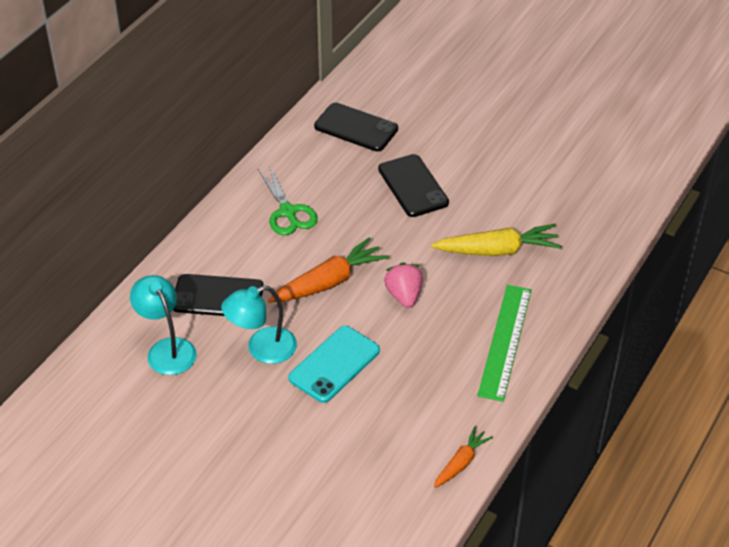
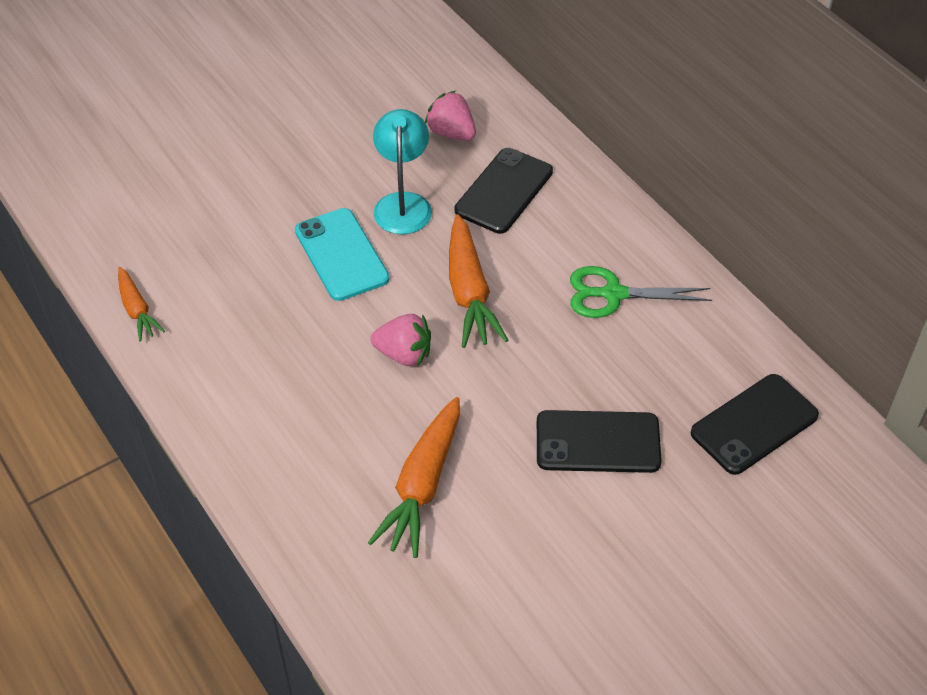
camera: 115 degrees right, 5 degrees up
(167, 349) = (451, 133): turquoise lamp -> pink strawberry
(497, 250) = (422, 485): yellow carrot -> orange carrot
(505, 341) = (268, 423): green ruler -> none

